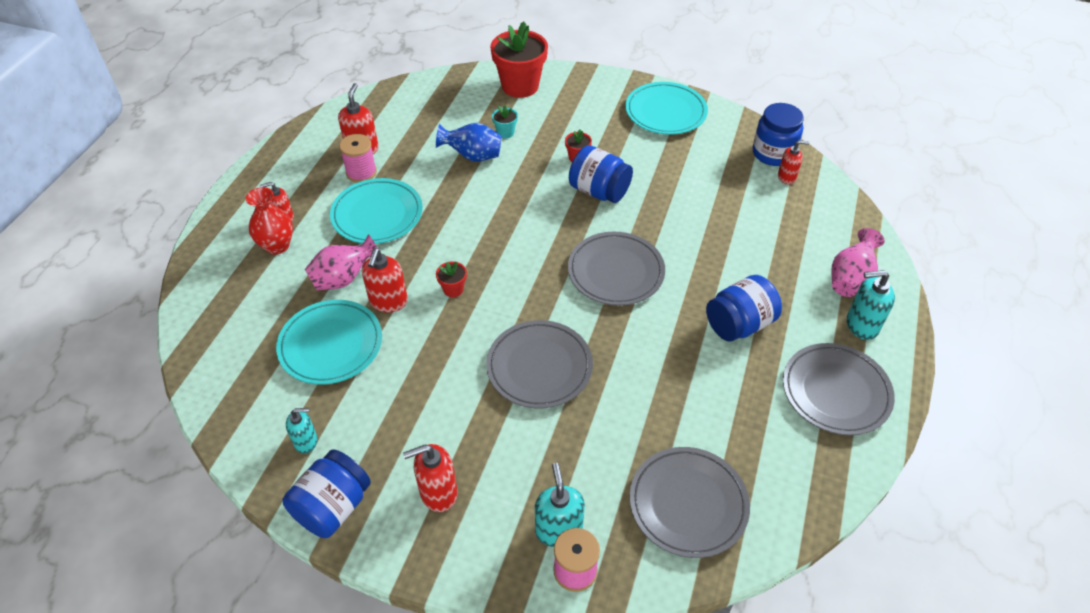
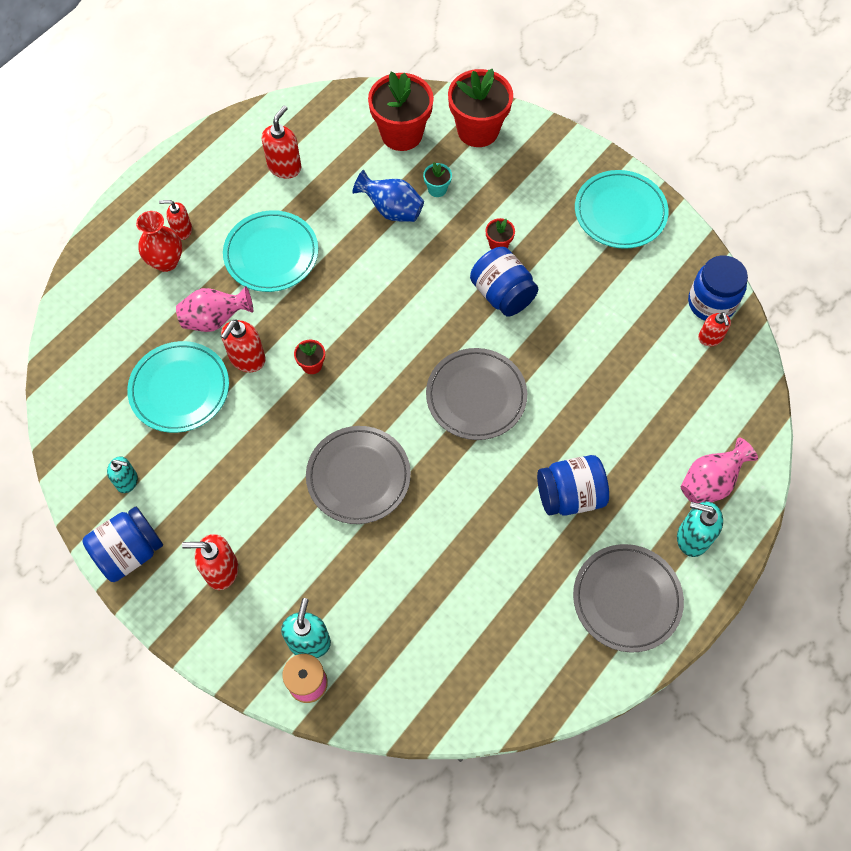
camera: 20 degrees right, 15 degrees up
(361, 172) = (273, 197): pink spool -> none
(456, 103) = (401, 134): none -> red flower pot
(688, 504) = (432, 659): grey plate -> none
(787, 177) = (710, 338): red soap dispenser -> red soap dispenser turned 60 degrees clockwise

